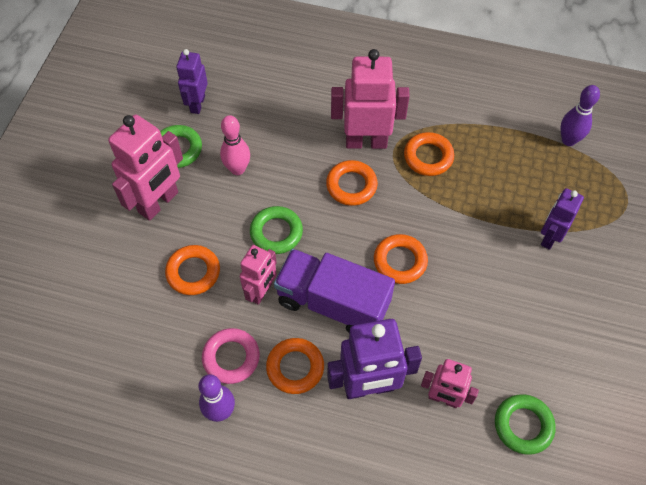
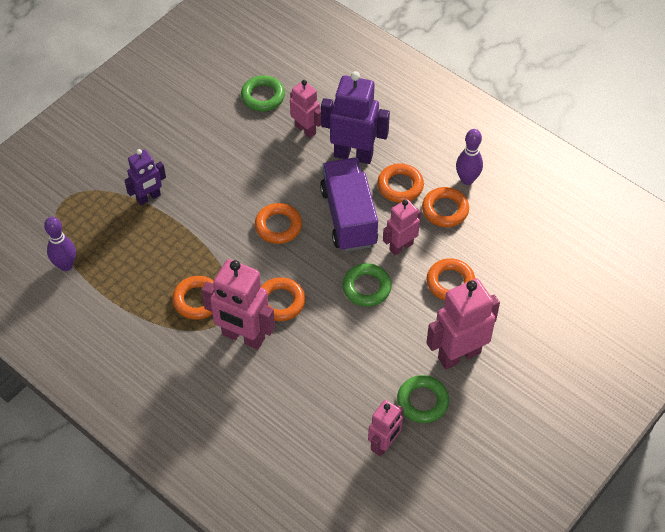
camera: 155 degrees left, 5 degrees down
(197, 104) = (384, 444): purple robot -> pink robot
(231, 358) = (445, 210): pink ring -> orange ring
(237, 169) = (374, 358): pink bowling pin -> none
(333, 303) = (349, 217): purple truck -> purple truck turned 150 degrees counterclockwise

